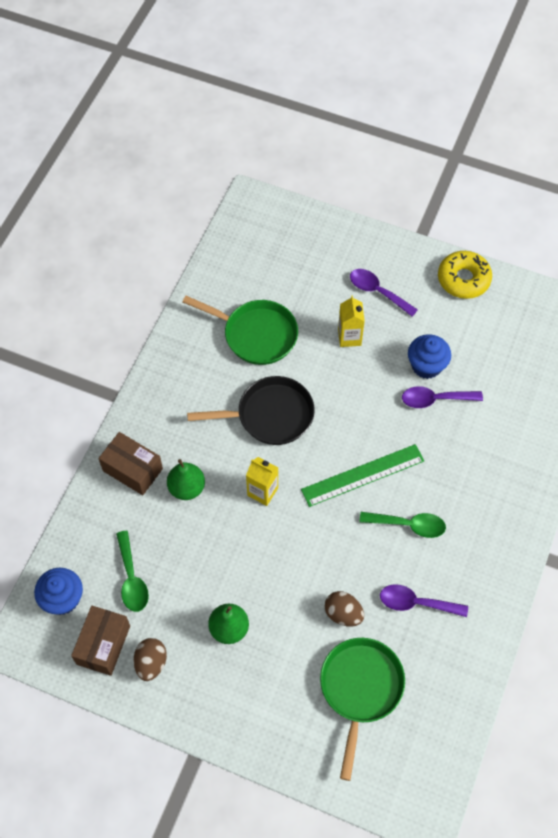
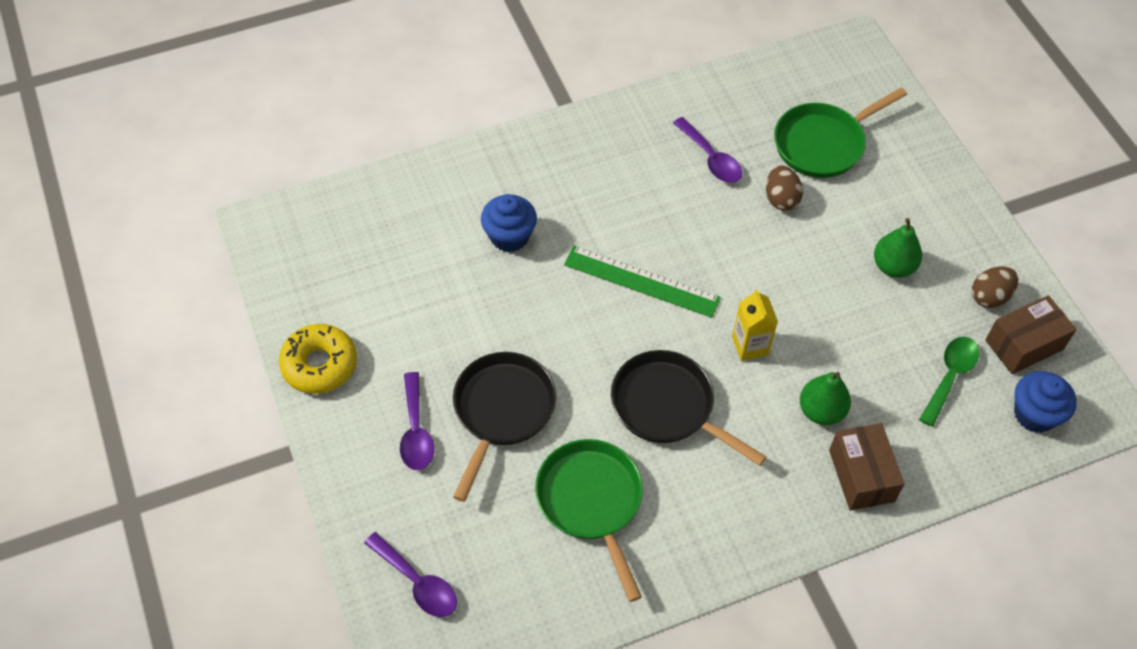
camera: 135 degrees left, 5 degrees down
(349, 337) = (501, 411): yellow carton -> black pan
(408, 525) = (649, 212): green spoon -> none
(426, 366) = (465, 319): blue cupcake -> blue cupcake (509, 236)
(435, 399) = (497, 284): purple spoon -> purple spoon (417, 582)

